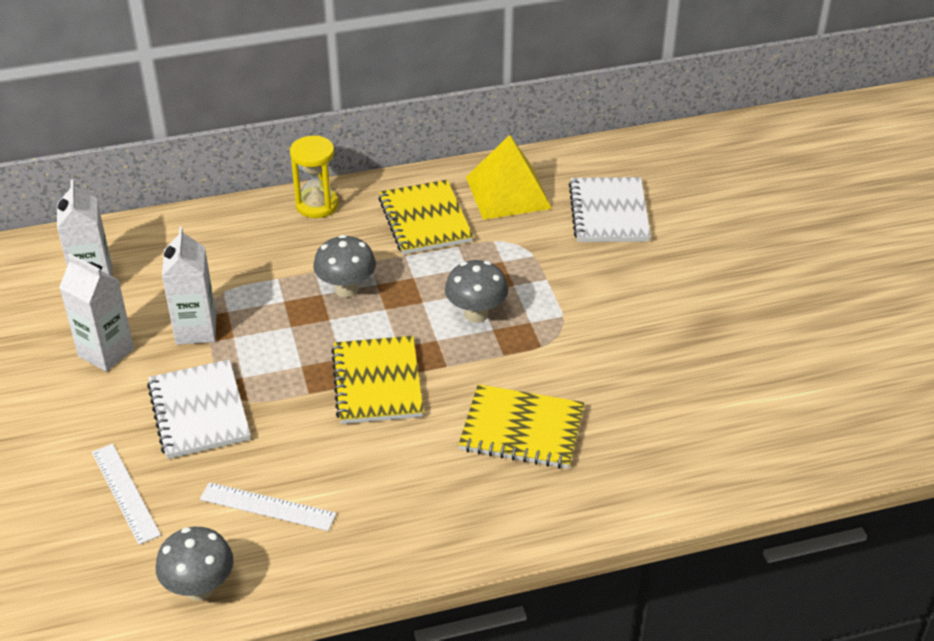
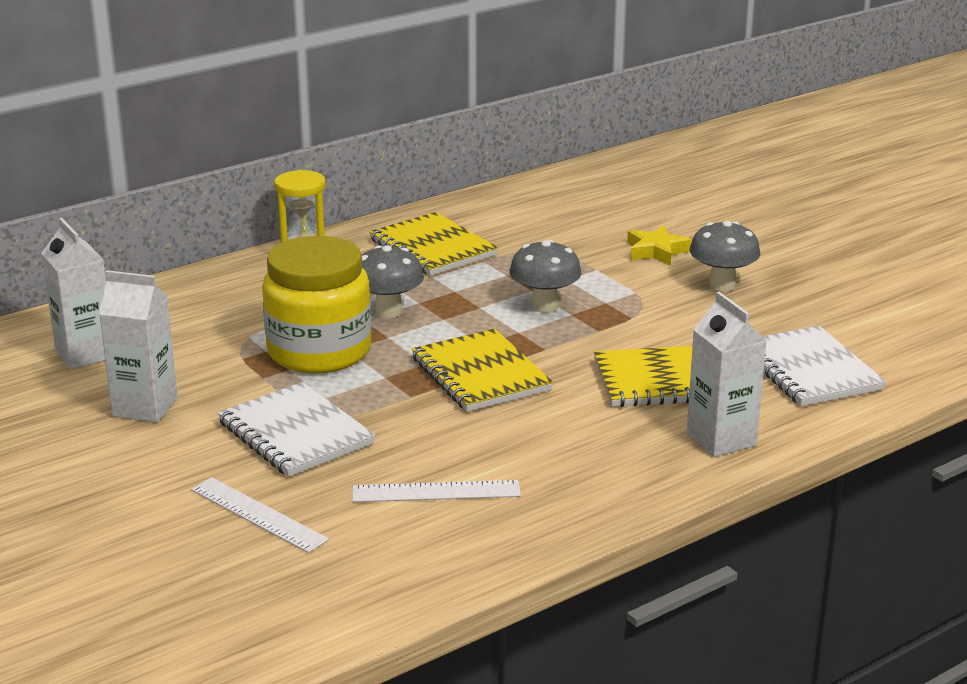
camera: 20 degrees left, 15 degrees down
(196, 330) = (240, 371): white carton -> white carton (721, 439)
(200, 588) = (410, 572): grey mushroom -> grey mushroom (722, 285)
(267, 323) = (319, 351): none -> yellow jar
(508, 192) = (504, 215): yellow pyramid -> none
(609, 213) = (619, 213): white notebook -> white notebook (809, 370)
(612, 268) = (656, 251): none -> yellow star

